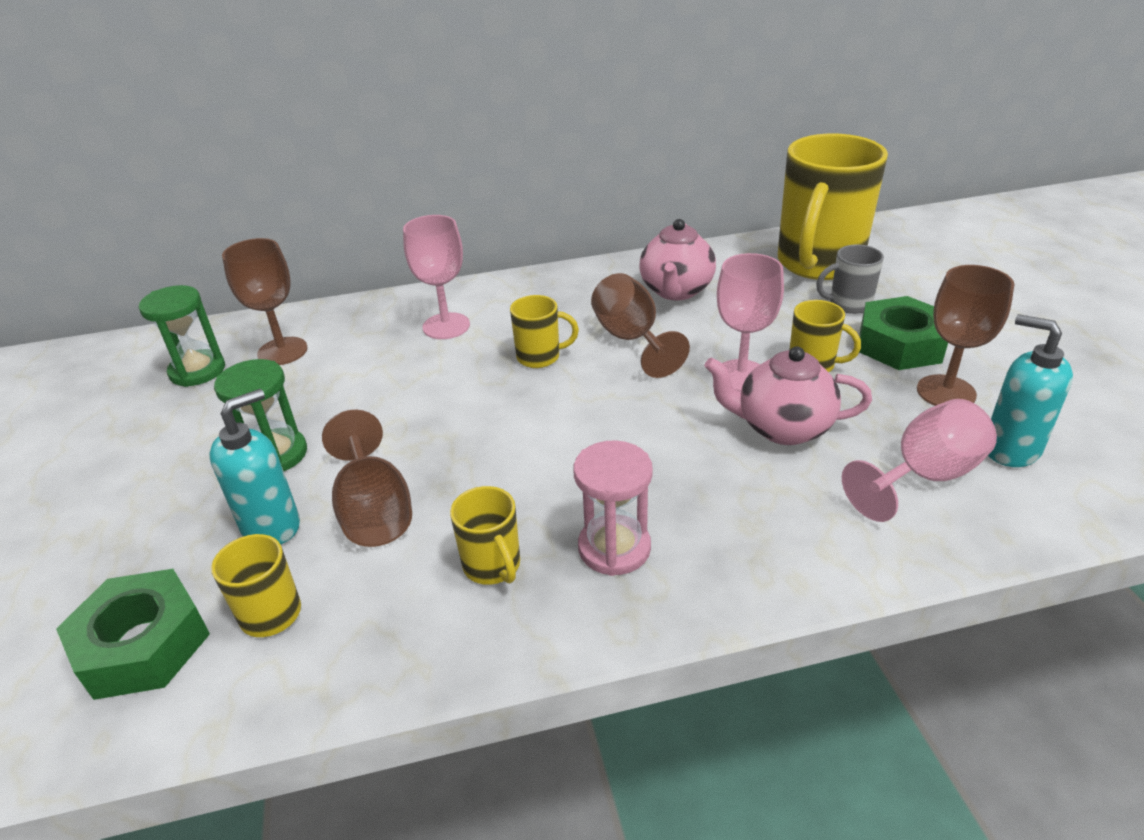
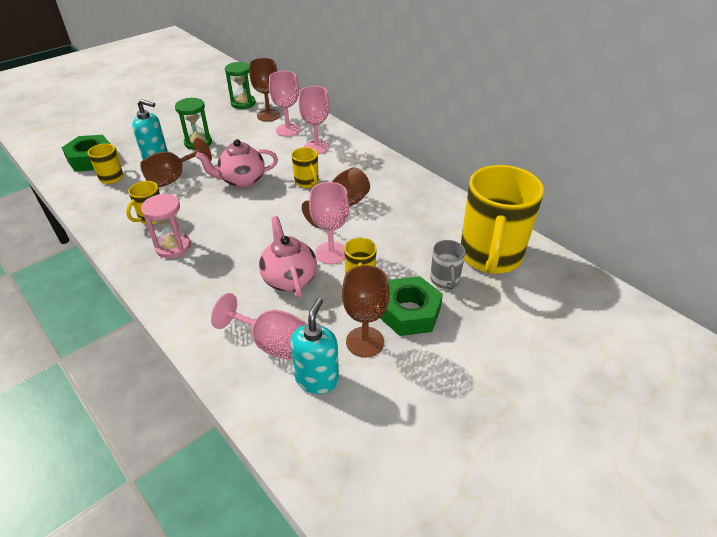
camera: 60 degrees right, 5 degrees up
(359, 342) = (288, 130): none -> pink goblet
(676, 291) = (406, 207): pink teapot -> pink teapot (242, 181)
(818, 264) = (490, 257): yellow mug -> yellow mug turned 75 degrees counterclockwise
(848, 304) = (445, 280): grey mug -> grey mug turned 150 degrees counterclockwise

